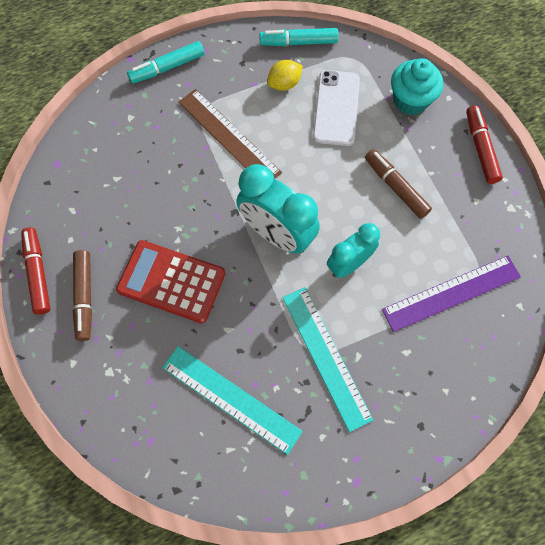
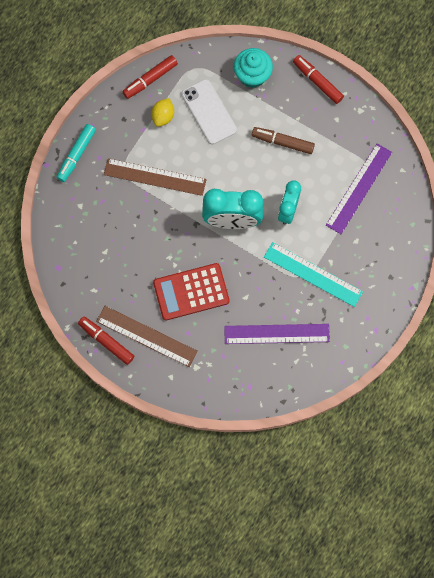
camera: 35 degrees left, 5 degrees up
(84, 297) = (146, 336): brown marker -> brown ruler
(231, 399) = (277, 334): turquoise ruler -> purple ruler
(298, 42) = (150, 79): turquoise marker -> red marker

